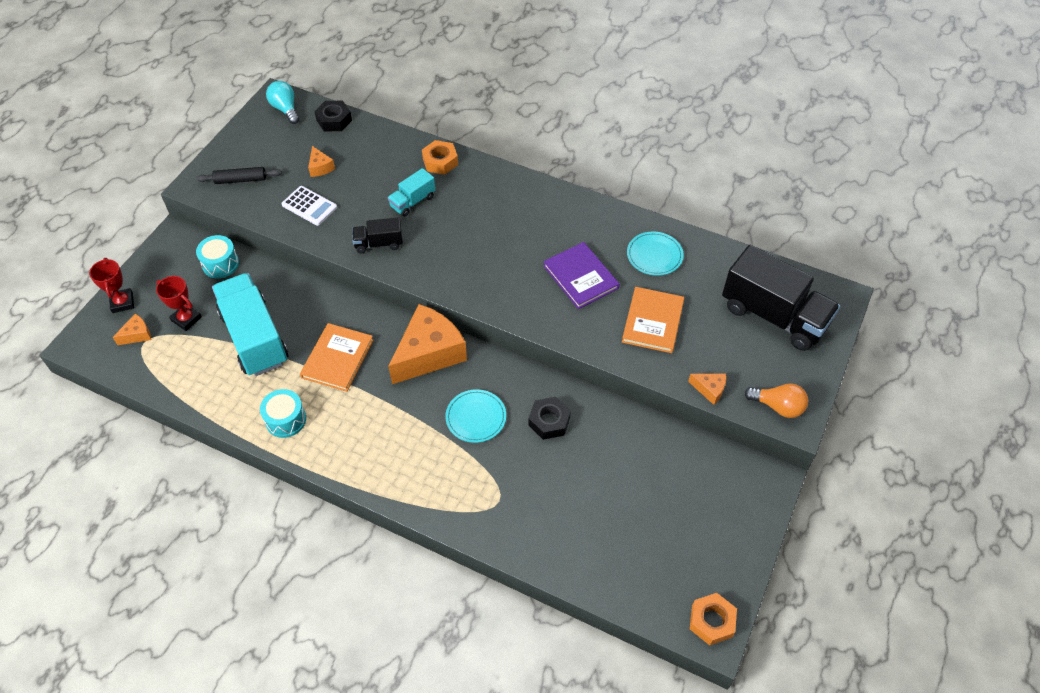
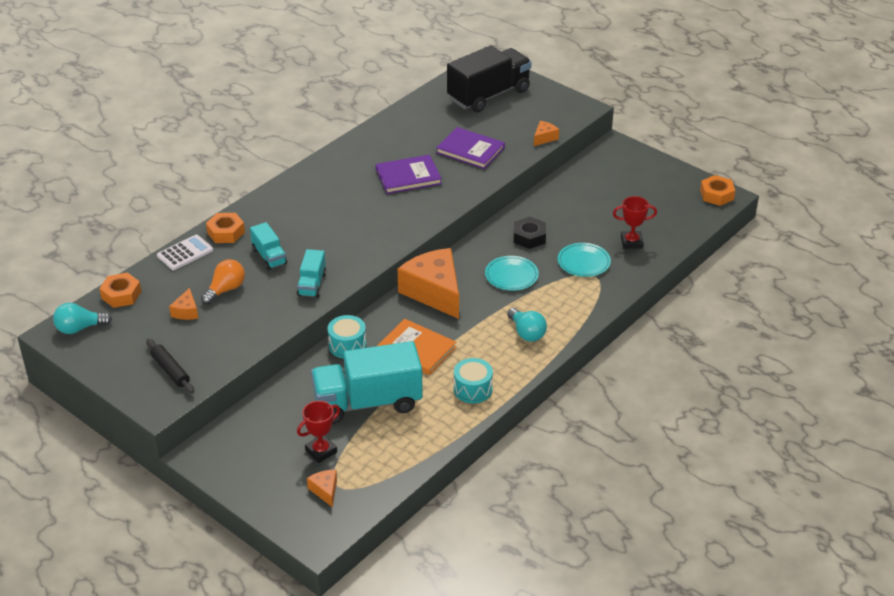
camera: 75 degrees left, 15 degrees down
(122, 302) = (274, 501): red trophy -> red trophy (631, 242)
(220, 264) = (257, 421): turquoise drum -> turquoise drum (347, 345)
(240, 180) = (170, 370): black rolling pin -> black rolling pin turned 45 degrees counterclockwise
(309, 206) = (237, 324): white calculator -> white calculator (185, 253)
(320, 167) = (186, 311): orange cheese -> orange cheese turned 105 degrees clockwise
(334, 120) = (121, 295): black nut -> orange nut
(379, 243) = (312, 284): black truck -> turquoise truck
(382, 451) = (526, 333): none -> turquoise light bulb
(653, 321) = (470, 150): orange book -> purple book
(654, 255) = (403, 136): turquoise plate -> turquoise plate (583, 262)
(778, 406) = (569, 112): orange light bulb -> orange light bulb (225, 290)

